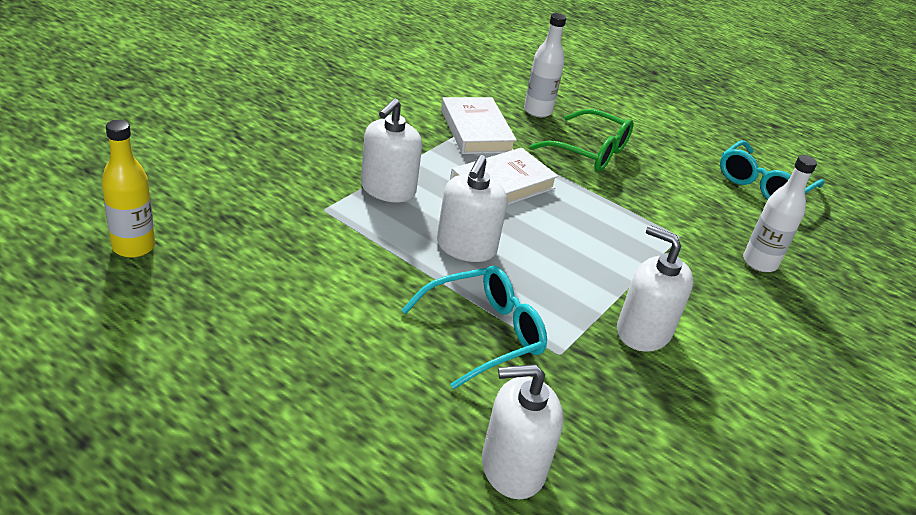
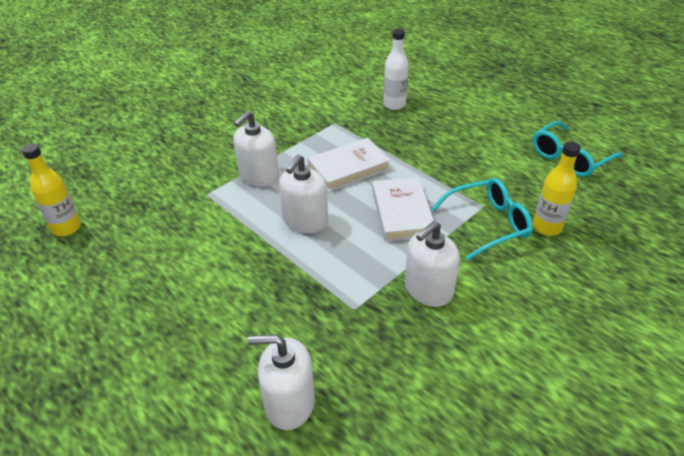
camera: 15 degrees right, 5 degrees up
(476, 130) = (340, 124): white book -> white book (402, 213)
(484, 333) = (299, 292): turquoise glasses -> turquoise glasses (488, 224)
(590, 152) = (428, 136): green glasses -> none
(643, 331) = (428, 289): white soap dispenser -> white soap dispenser turned 90 degrees counterclockwise
(759, 262) = (547, 227): white bottle -> yellow bottle

